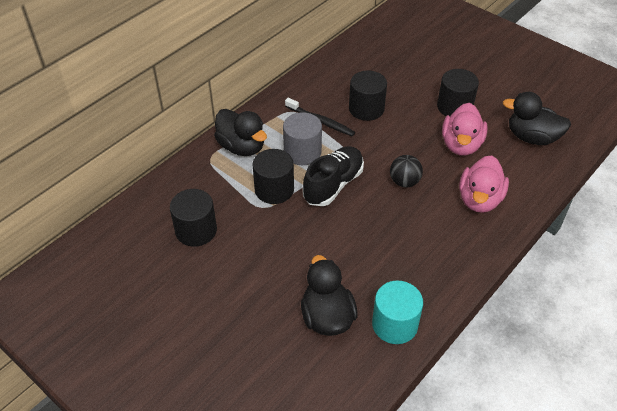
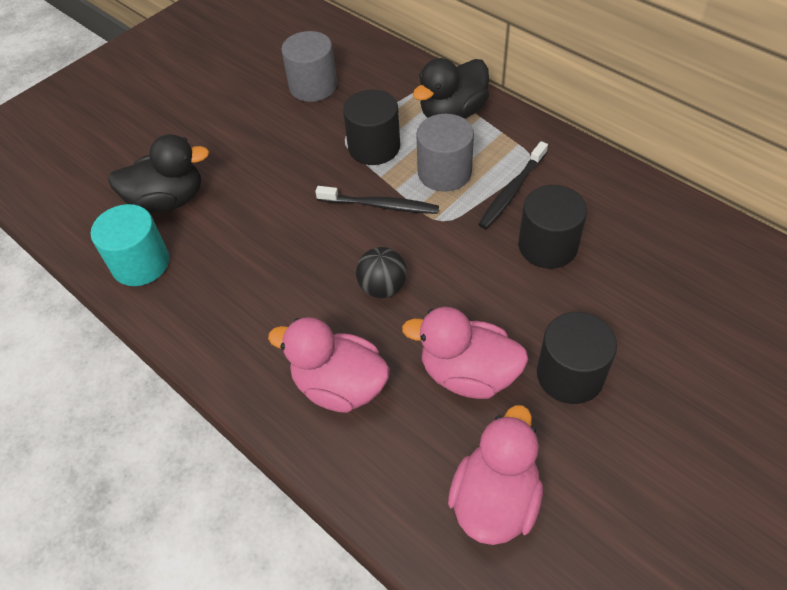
camera: 95 degrees right, 5 degrees up
(196, 230) = (313, 86): black cylinder -> grey cylinder
(333, 185) = (380, 205): black shoe -> black toothbrush
(531, 137) = (495, 500): black duck -> pink duck

